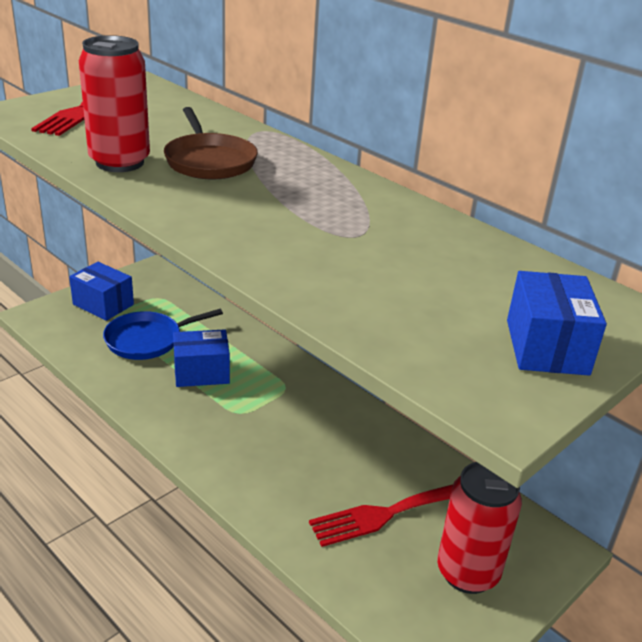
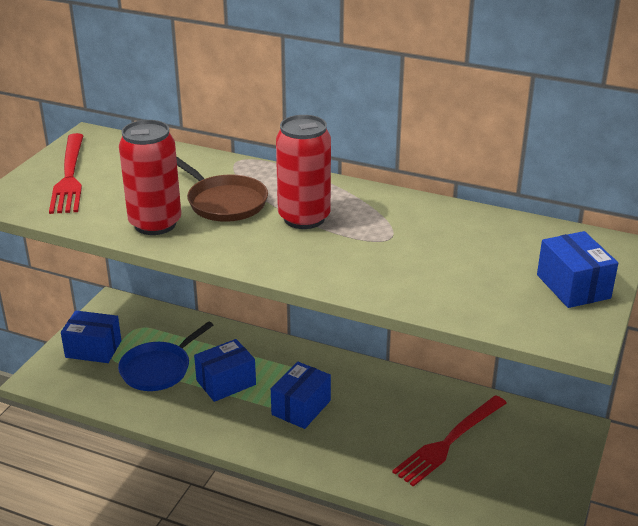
camera: 20 degrees left, 0 degrees up
(258, 421) = (301, 407): none -> blue box
(467, 572) = (524, 467): red can -> red can (304, 218)

